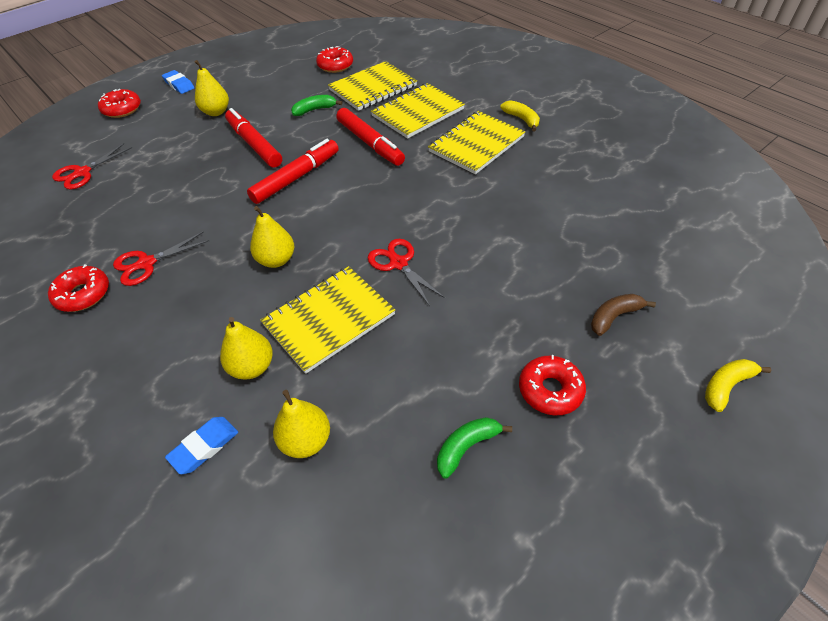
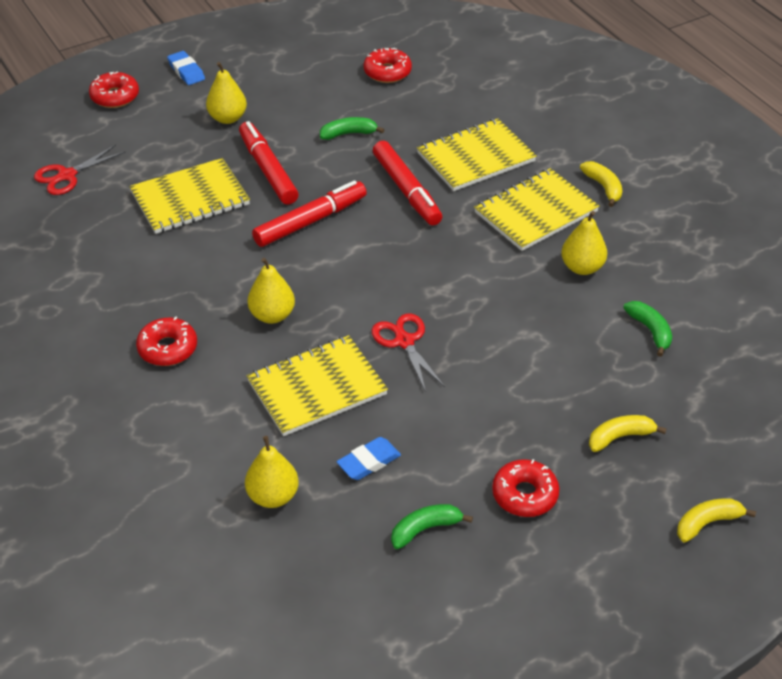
camera: 10 degrees right, 5 degrees down
(83, 294) = (66, 318): red donut -> red donut (168, 348)
(147, 263) = (133, 296): red scissors -> none
(204, 447) = (177, 484): blue eraser -> blue eraser (369, 462)
(252, 367) = (231, 421): yellow pear -> yellow pear (582, 267)
(373, 88) = (428, 113): yellow notebook -> yellow notebook (190, 198)
(601, 220) = (650, 331): none -> green banana
(614, 317) = (620, 437): brown banana -> yellow banana

